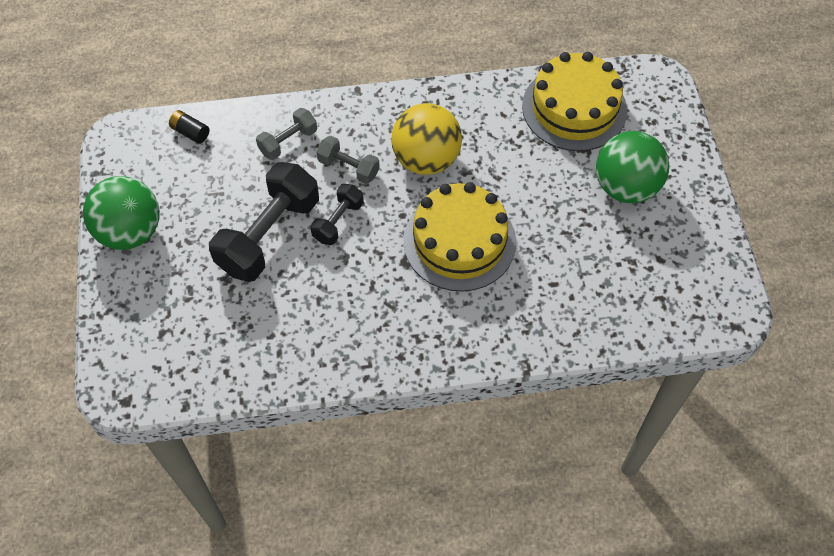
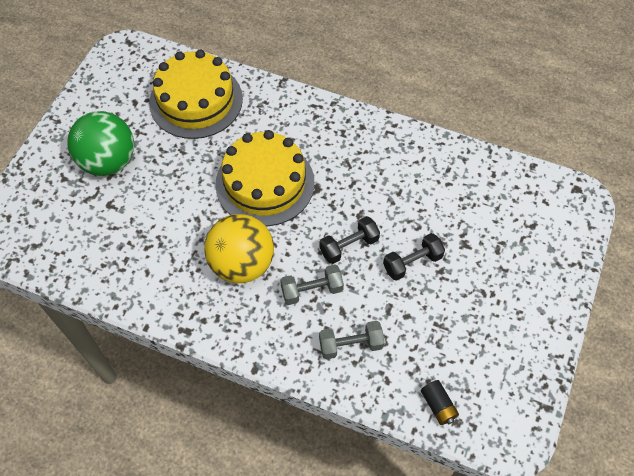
camera: 150 degrees left, 0 degrees up
(130, 232) = (531, 326): green ball -> none
(269, 235) = (412, 263): black dumbbell -> black dumbbell, size x0.52
(348, 167) = (312, 290): grey dumbbell -> grey dumbbell turned 75 degrees counterclockwise
(574, 108) = (85, 246): yellow cake -> yellow cake (196, 101)

